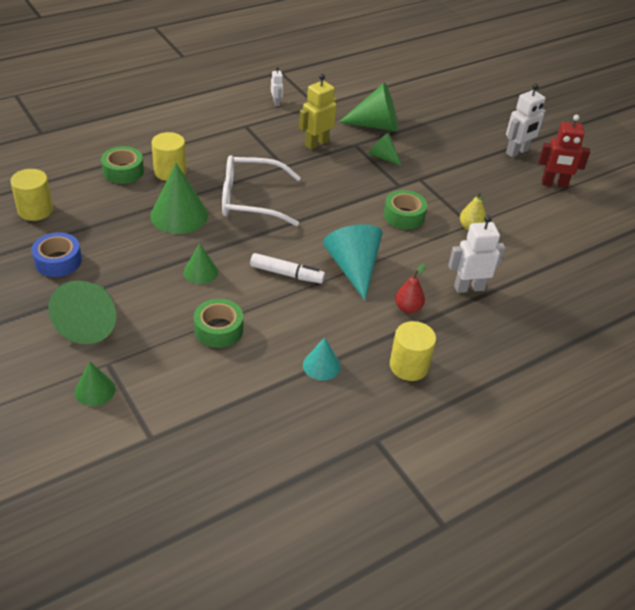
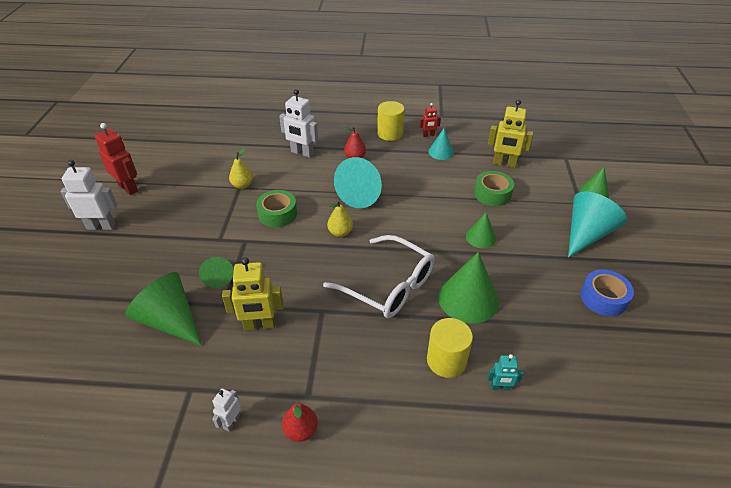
camera: 140 degrees left, 0 degrees up
(35, 210) = (619, 373): yellow cylinder -> none
(90, 322) = (586, 234): green cone -> turquoise cone
(123, 171) = (500, 387): green tape -> turquoise robot
(230, 384) = (504, 164): none -> yellow robot
(234, 113) = (301, 430): none -> red pear
(287, 274) = (415, 209): white marker -> none
(332, 223) = (340, 232): none -> yellow pear
(360, 388) = (428, 135): none -> red robot

